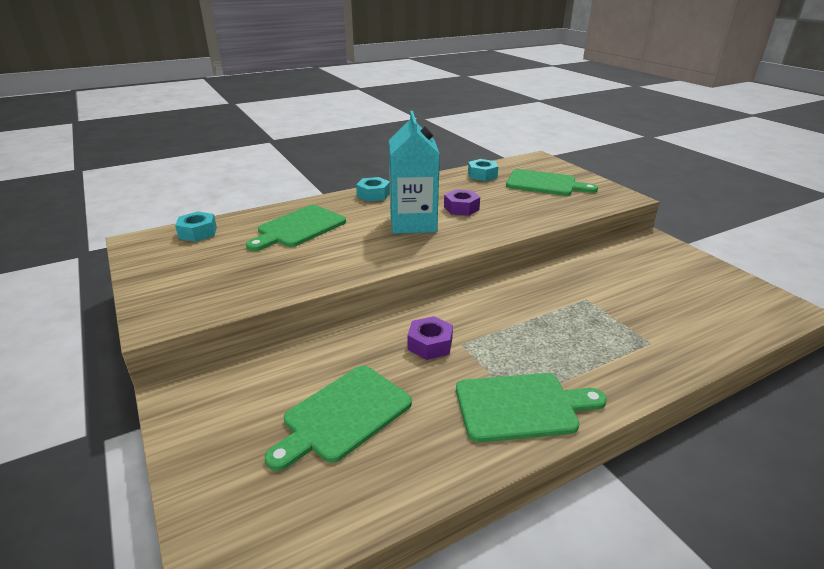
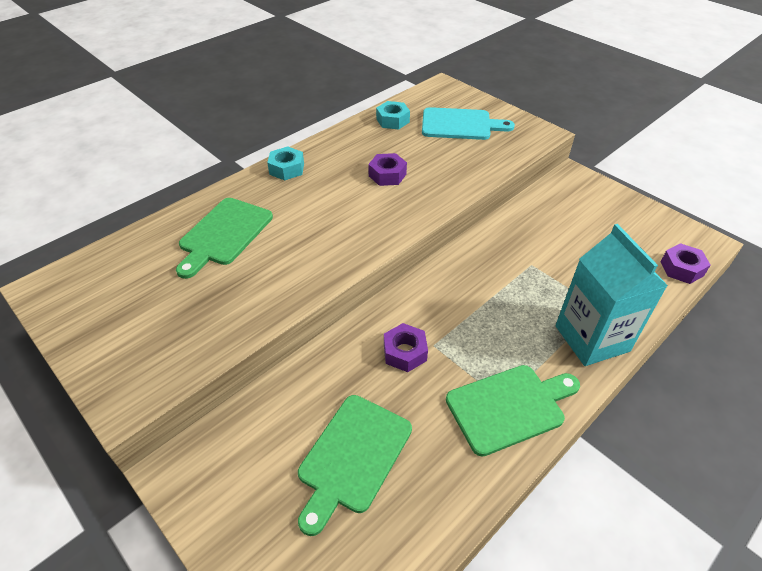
camera: 15 degrees left, 15 degrees up
(198, 232) = (110, 262): turquoise nut -> none
(413, 223) = (345, 206): turquoise carton -> turquoise carton (592, 338)
(545, 184) = (460, 125): green cutting board -> turquoise cutting board
(757, 326) = (681, 268): none -> purple nut

